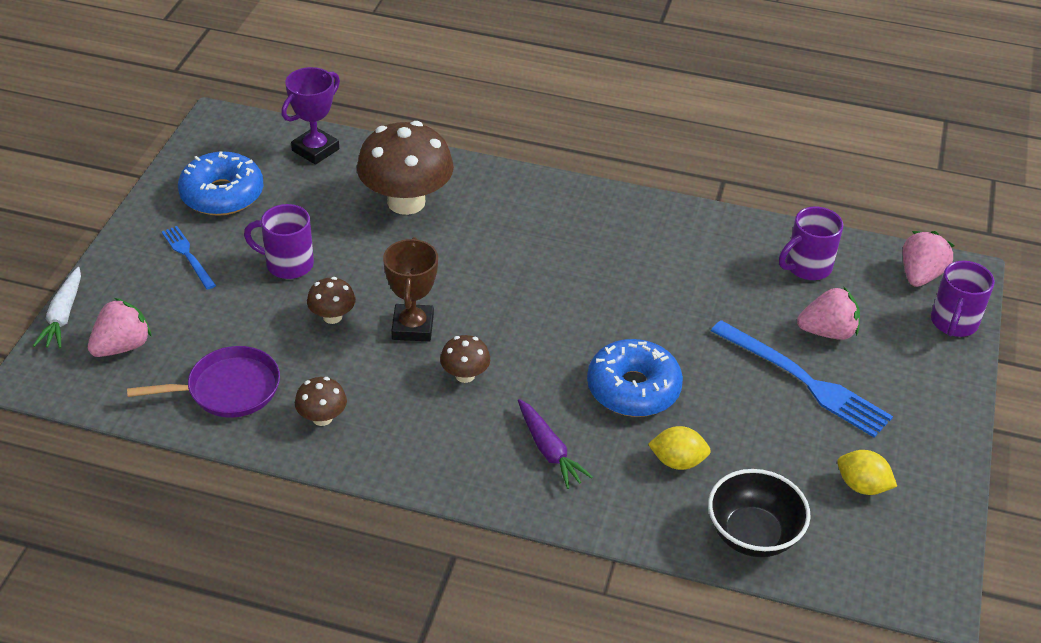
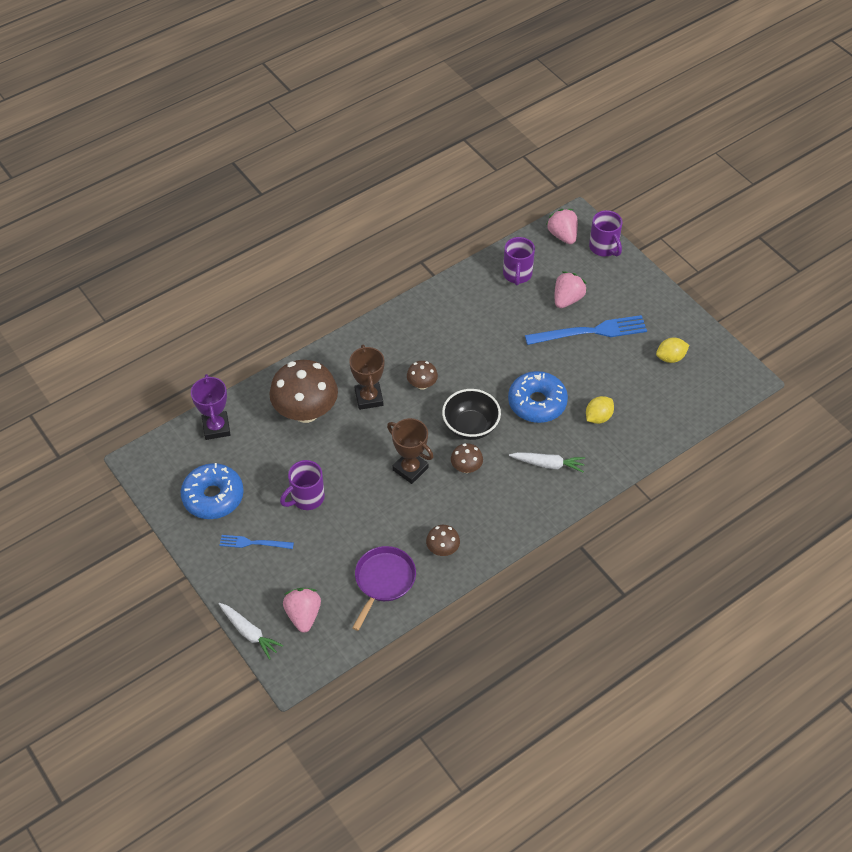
camera: 50 degrees left, 10 degrees up
(332, 317) = (369, 501): brown mushroom -> brown mushroom (422, 384)
(478, 240) = (369, 398): none -> brown trophy
(549, 450) = (548, 464): purple carrot -> white carrot
(752, 535) = (665, 419): black bowl -> black bowl (470, 426)

